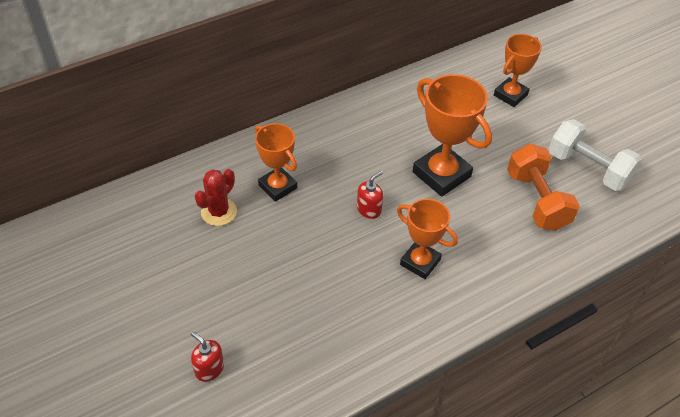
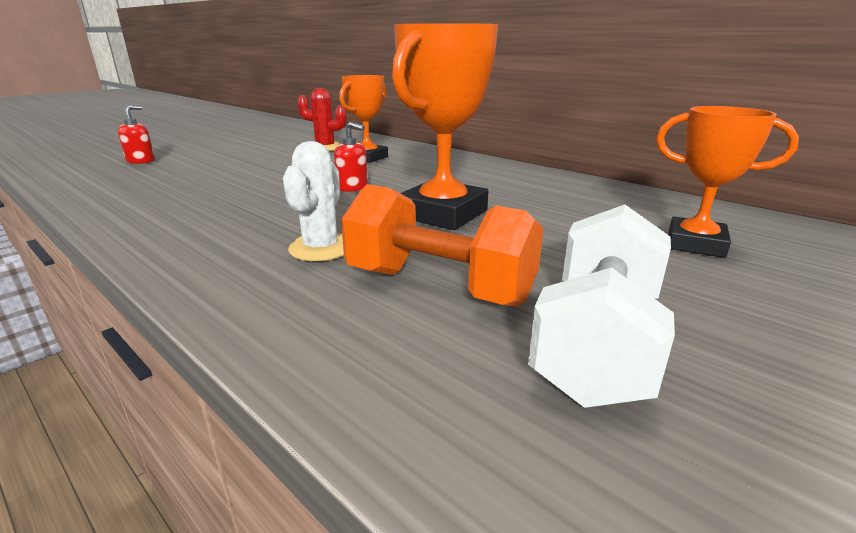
camera: 75 degrees right, 25 degrees down
(420, 262) = (267, 216): orange trophy -> none
(482, 238) = (321, 248): none -> white cactus
(537, 200) = (439, 286): orange dumbbell -> orange dumbbell turned 60 degrees clockwise

